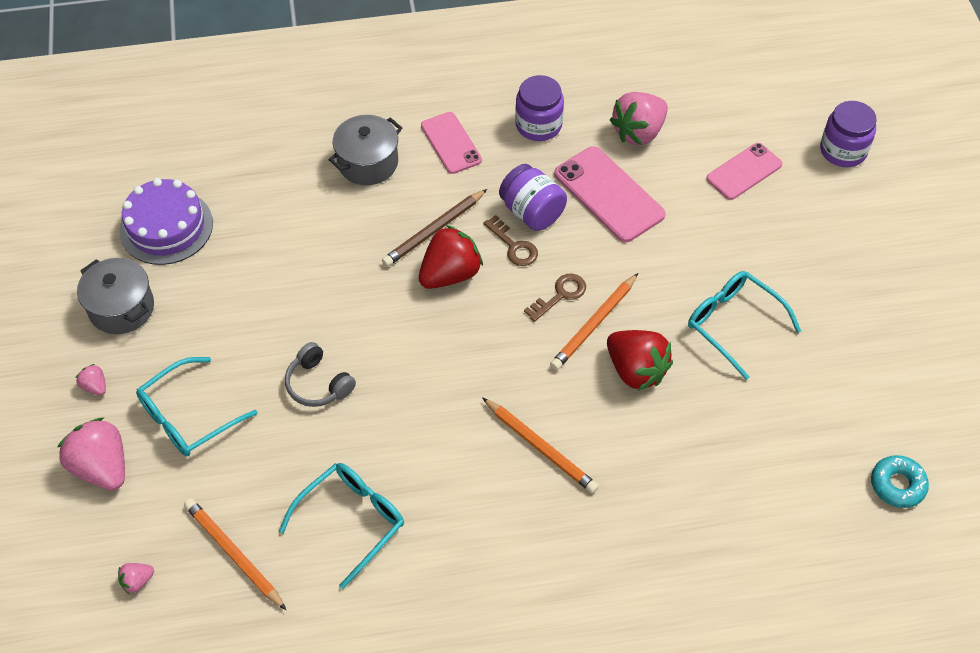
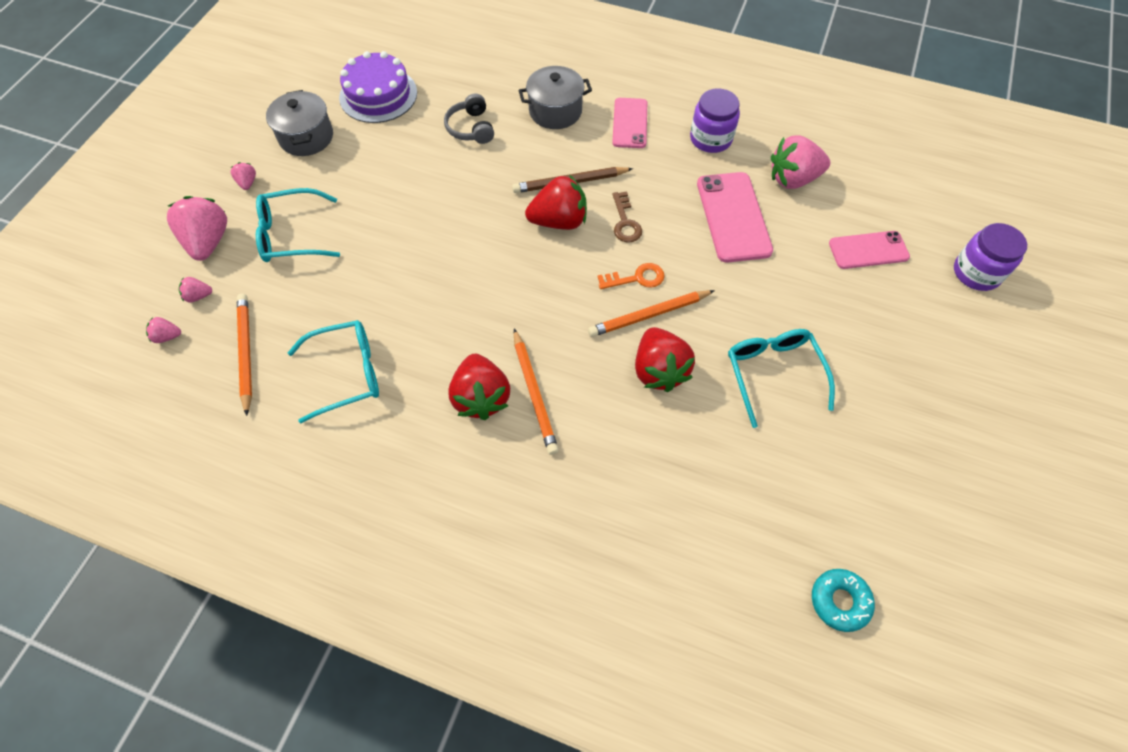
camera: 30 degrees right, 5 degrees up
(137, 526) = (198, 296): none -> pink strawberry
(318, 384) = (400, 256): grey headphones -> grey headphones (471, 128)
(495, 476) = (481, 397): none -> red strawberry
(532, 212) = (658, 203): purple jar -> none
(560, 295) = (636, 278): brown key -> orange key

